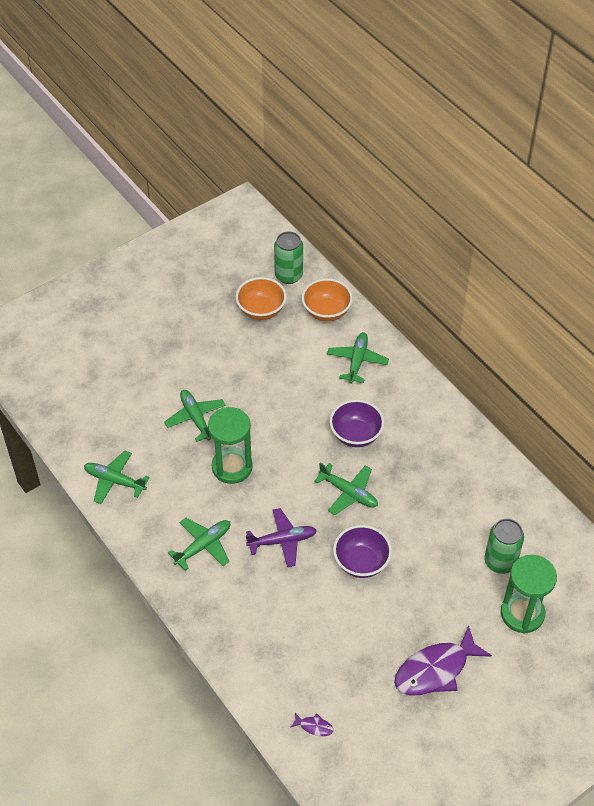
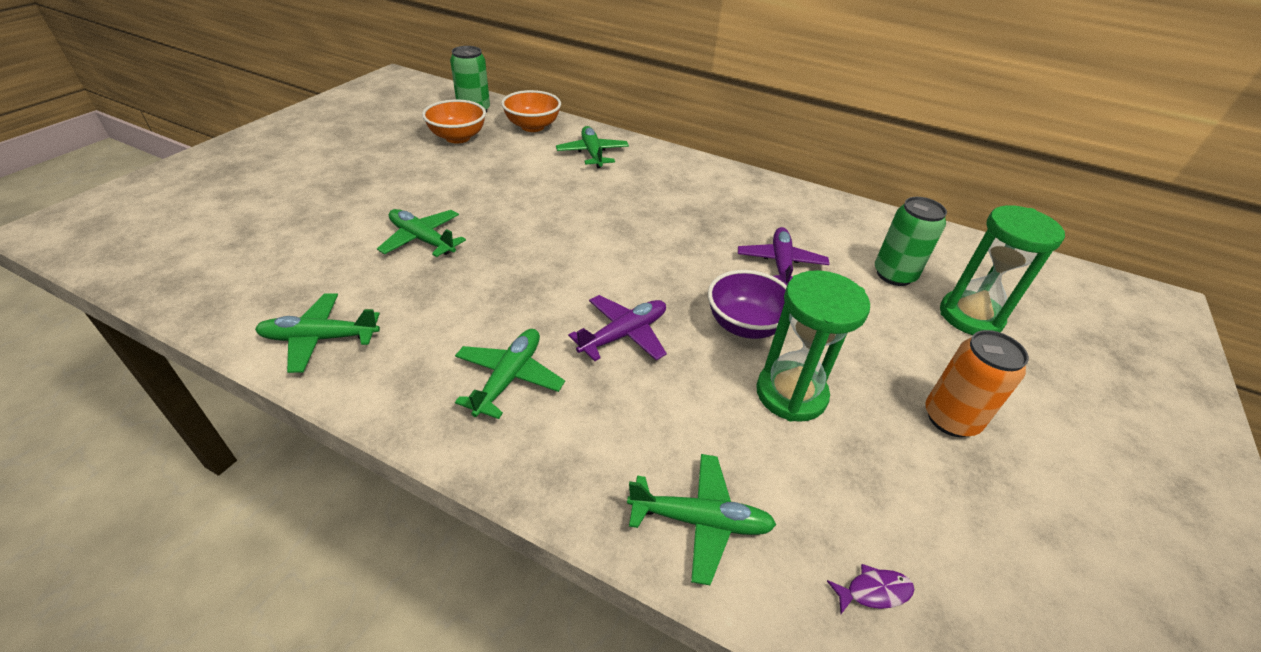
camera: 30 degrees left, 10 degrees down
(232, 467) = (501, 275): green hourglass -> green hourglass (791, 394)
(349, 493) = (671, 260): green plane -> green plane (701, 521)
(356, 435) = (637, 208): purple bowl -> none
(424, 523) = (781, 264): none -> purple plane
(435, 670) = (950, 419): purple fish -> orange can

